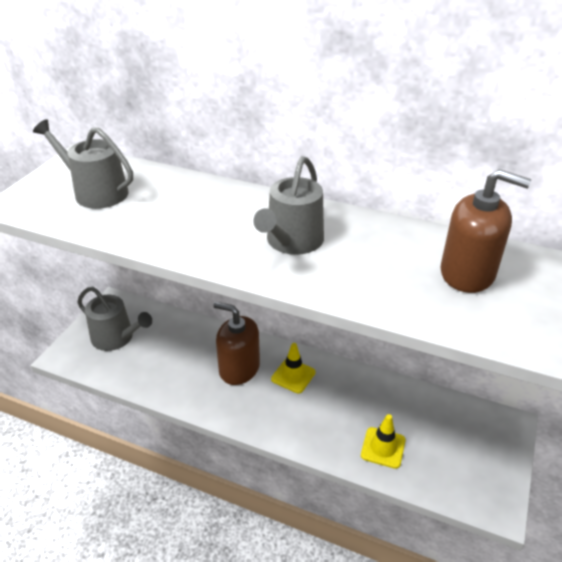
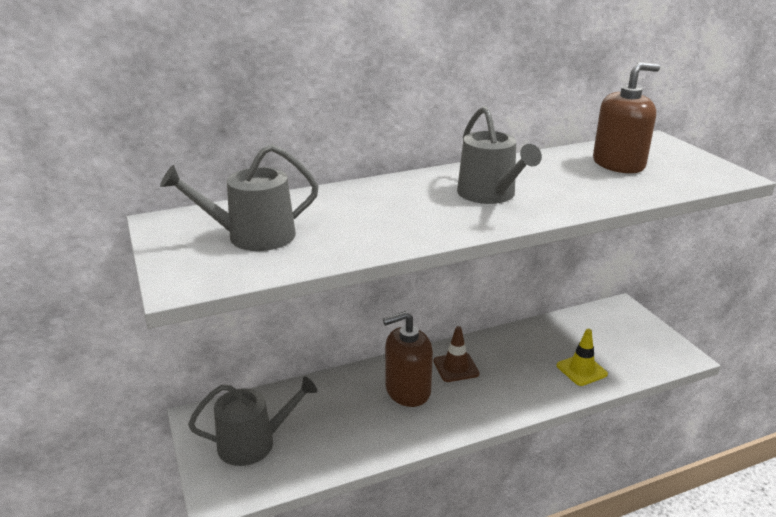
camera: 45 degrees left, 10 degrees down
(293, 376) = (456, 367): yellow traffic cone -> brown traffic cone

